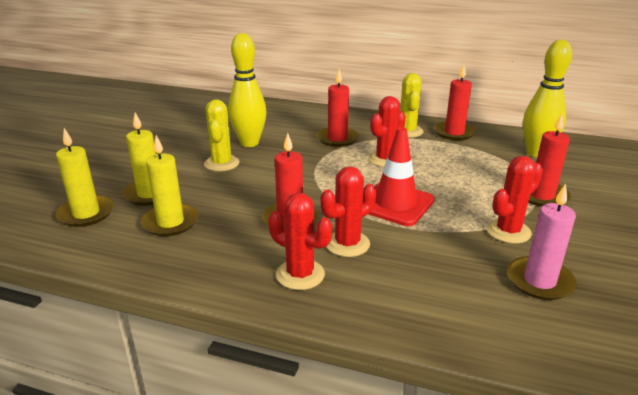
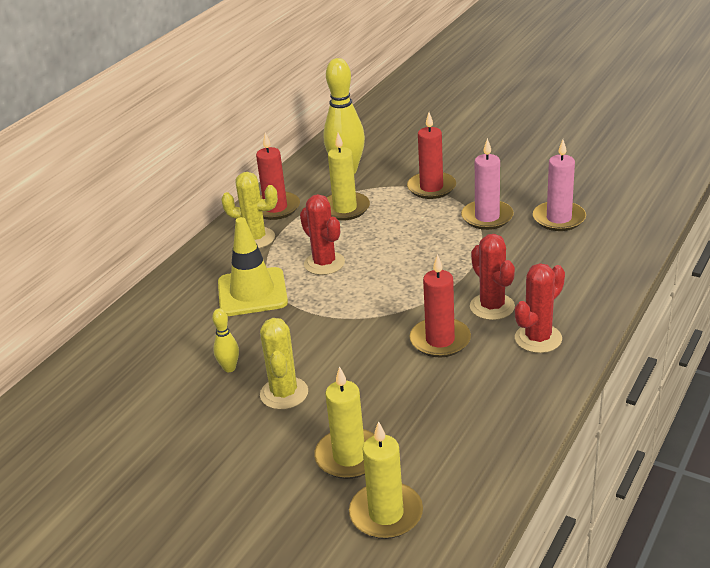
camera: 75 degrees left, 5 degrees up
(170, 222) = (425, 432): yellow candle -> yellow candle (345, 209)
(221, 163) = (284, 393): yellow cactus -> yellow cactus turned 75 degrees clockwise
(249, 143) = (229, 368): yellow bowling pin -> yellow bowling pin, size x0.47
(337, 139) = (252, 292): red candle -> yellow traffic cone
(395, 204) = (425, 270): red traffic cone -> none
(508, 231) = (487, 217): red cactus -> pink candle

